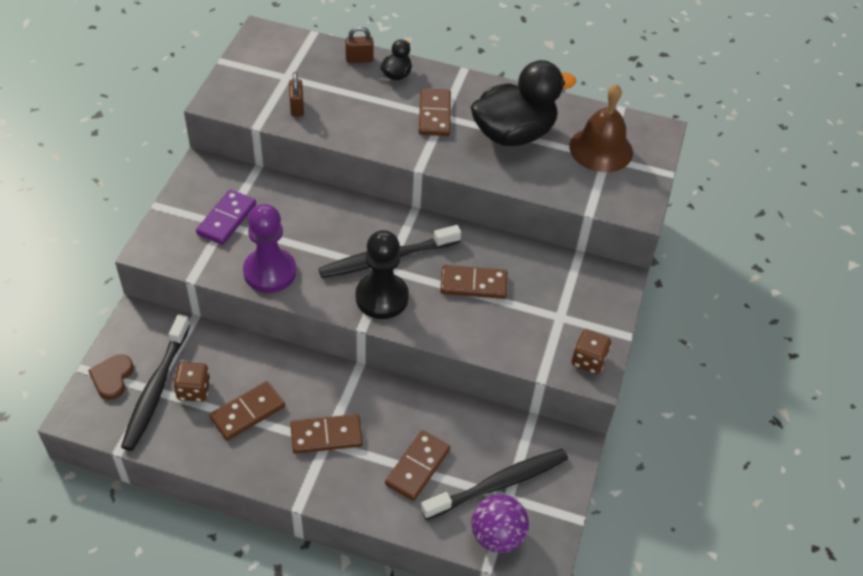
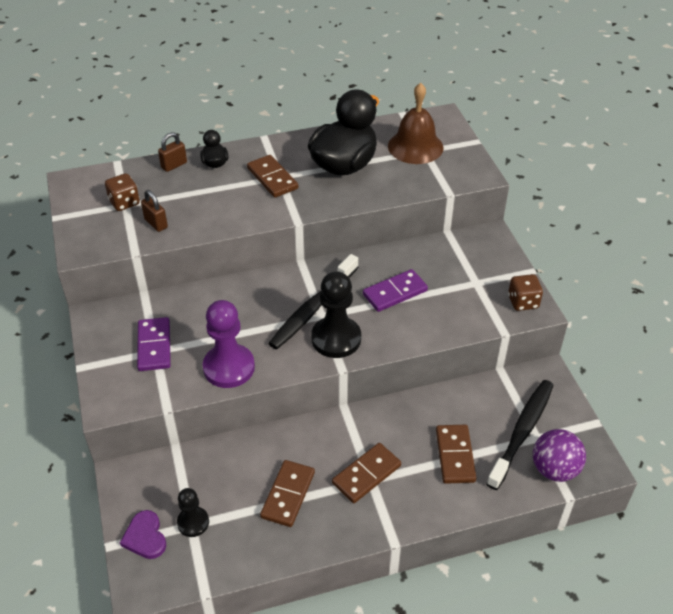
camera: 30 degrees left, 5 degrees down
(112, 378) = (145, 537): brown heart -> purple heart
(156, 389) = (193, 522): black toothbrush -> black pawn
(194, 390) = (227, 504): brown dice -> brown dice (124, 202)
(473, 284) = (395, 293): brown domino -> purple domino

